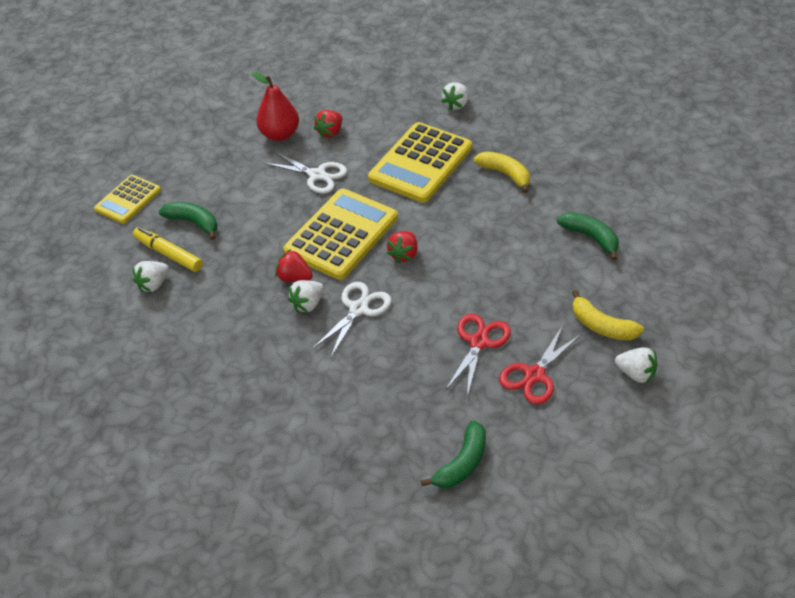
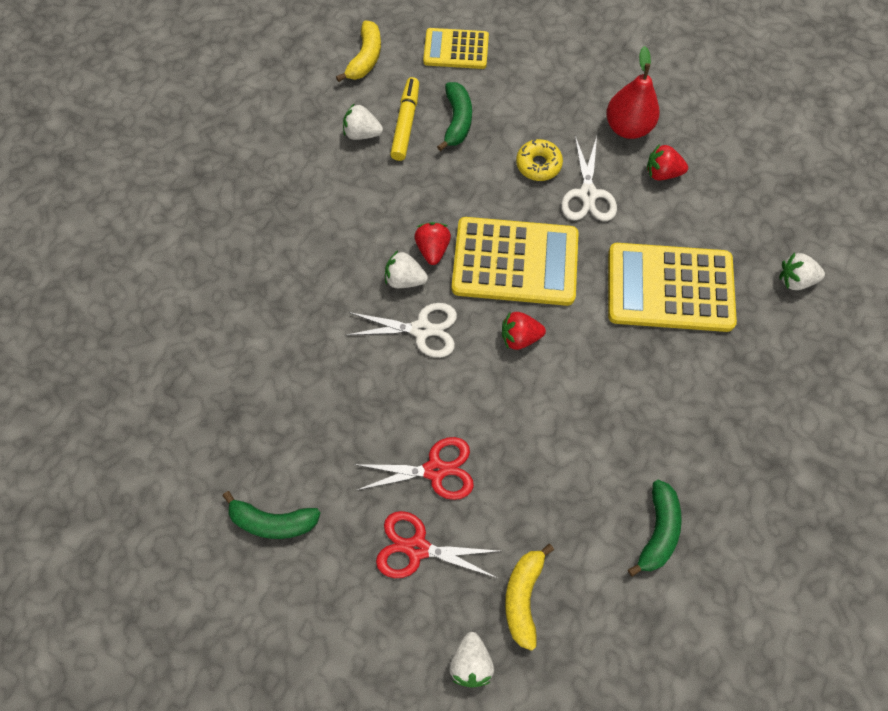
camera: 60 degrees right, 20 degrees up
(271, 192) = (538, 164): none -> yellow donut
(505, 174) = (707, 388): yellow banana -> yellow banana (365, 58)

